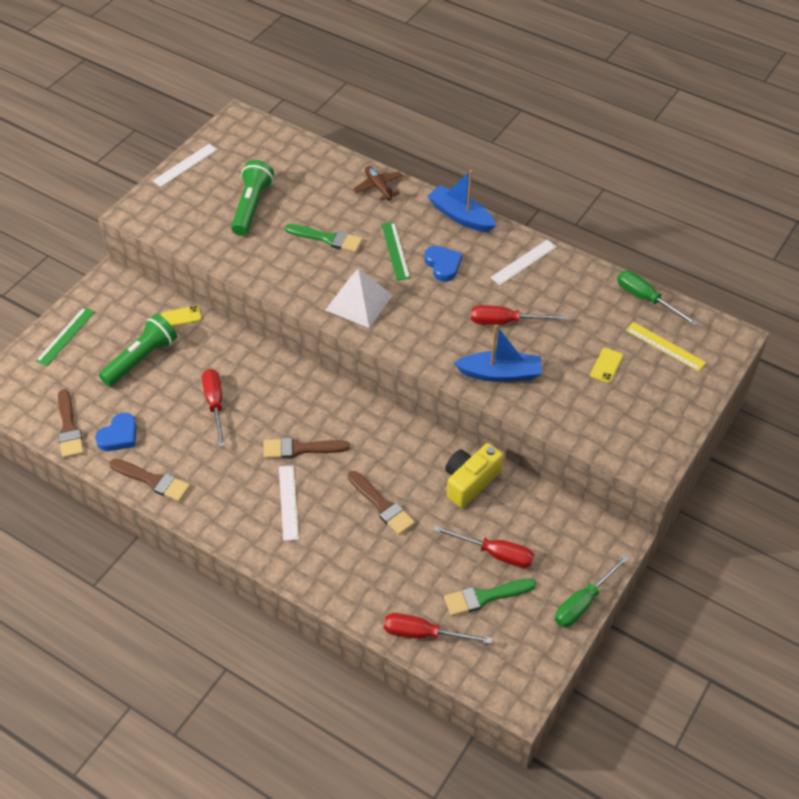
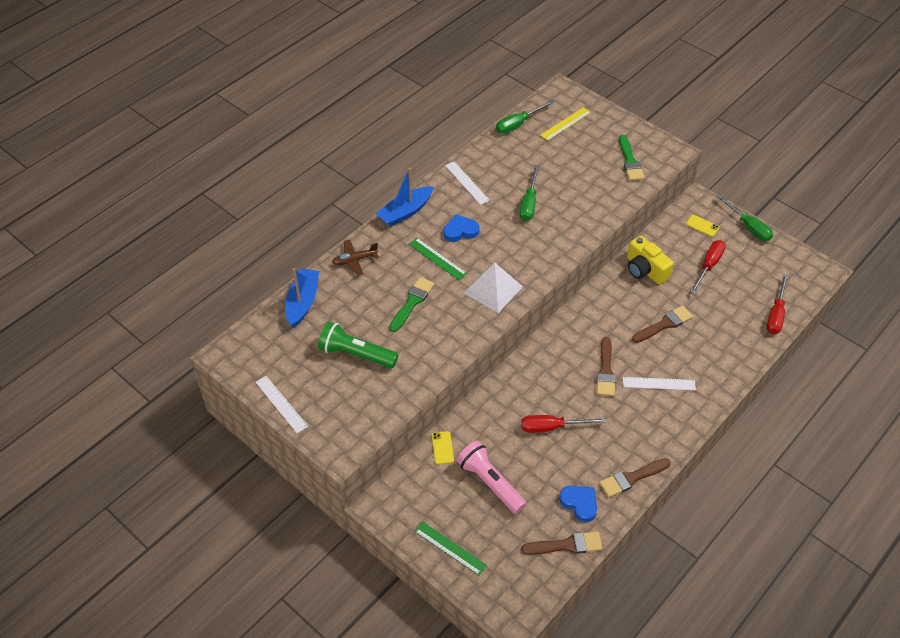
camera: 80 degrees left, 0 degrees up
(141, 359) = (490, 482): green flashlight -> pink flashlight
(153, 481) = (631, 478): brown brush -> brown brush turned 150 degrees counterclockwise
(395, 251) = (437, 259): green ruler -> green ruler turned 45 degrees clockwise
(484, 597) = (745, 277): green brush -> green brush (630, 161)
(500, 373) = (581, 214): blue boat -> blue boat (302, 302)
(505, 322) = (529, 203): red screwdriver -> green screwdriver
(606, 365) = (580, 156): yellow phone -> yellow phone (702, 226)

